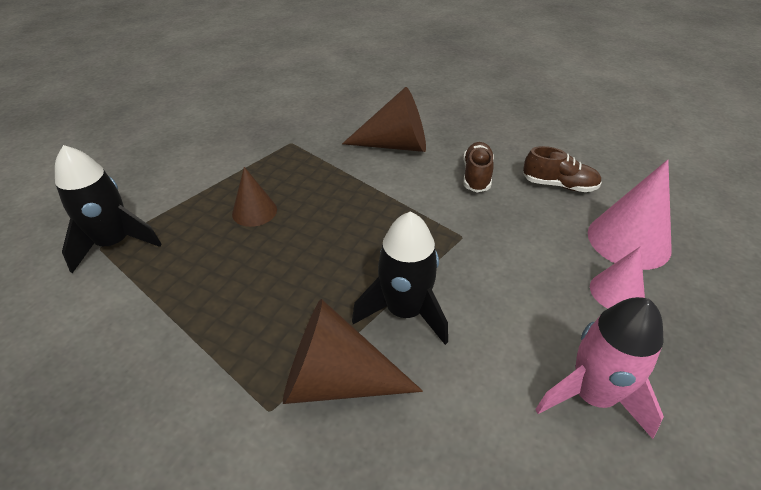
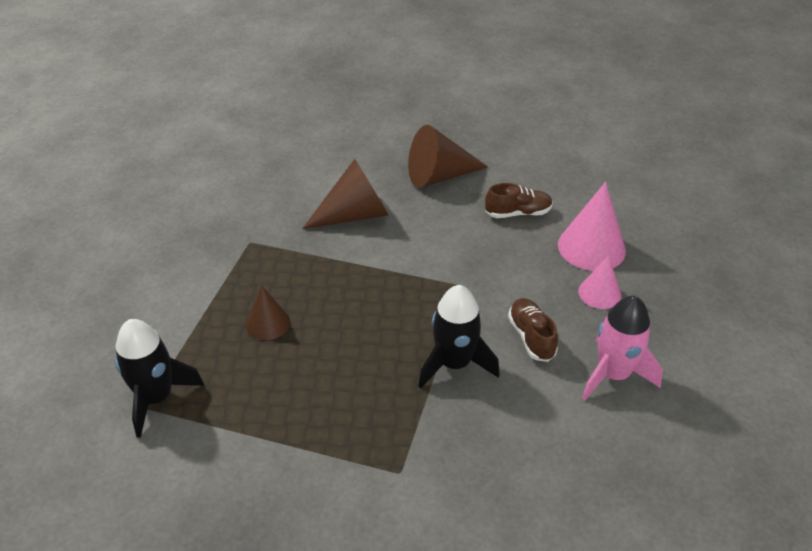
camera: 25 degrees left, 0 degrees up
(336, 380) = (434, 432): brown cone -> brown cone (439, 176)
(476, 176) = (445, 225): brown shoe -> brown shoe (531, 337)

